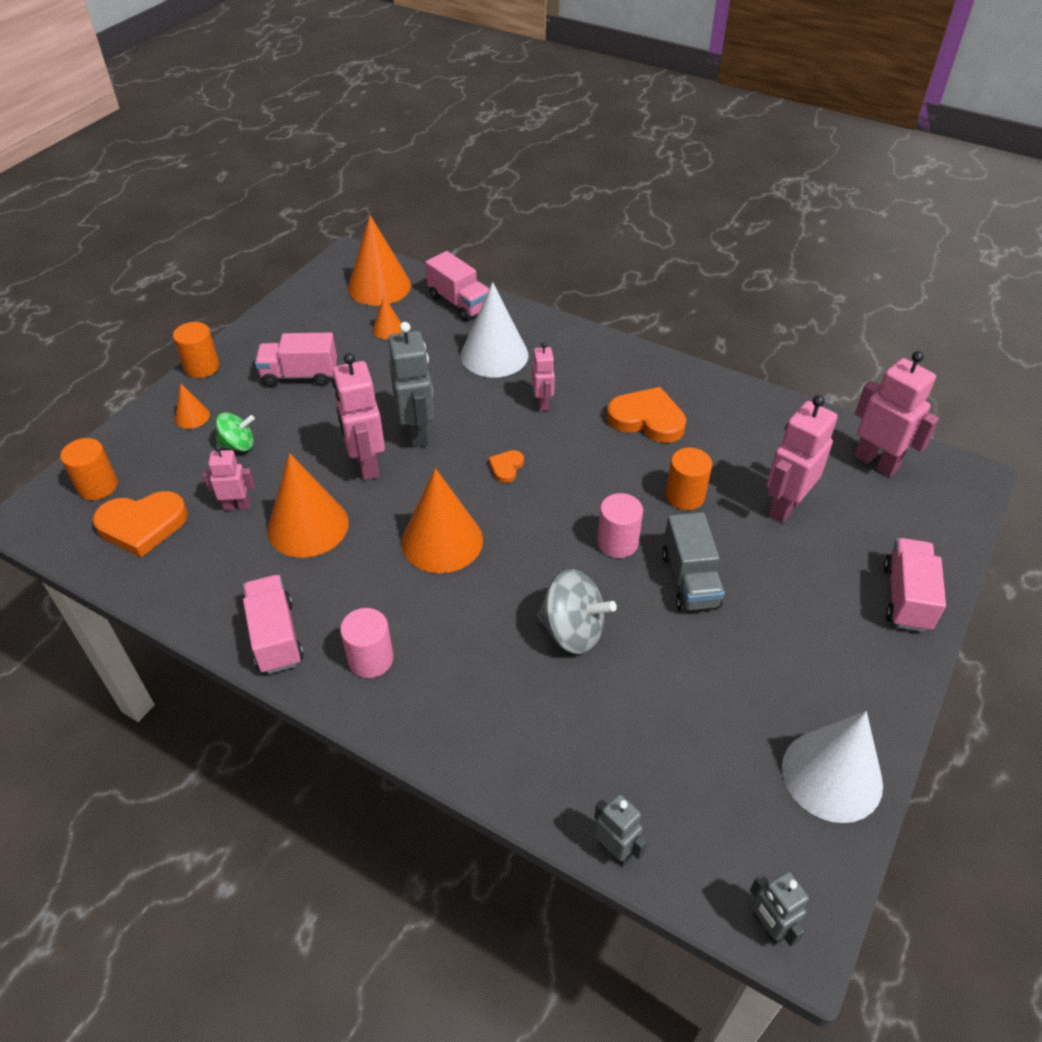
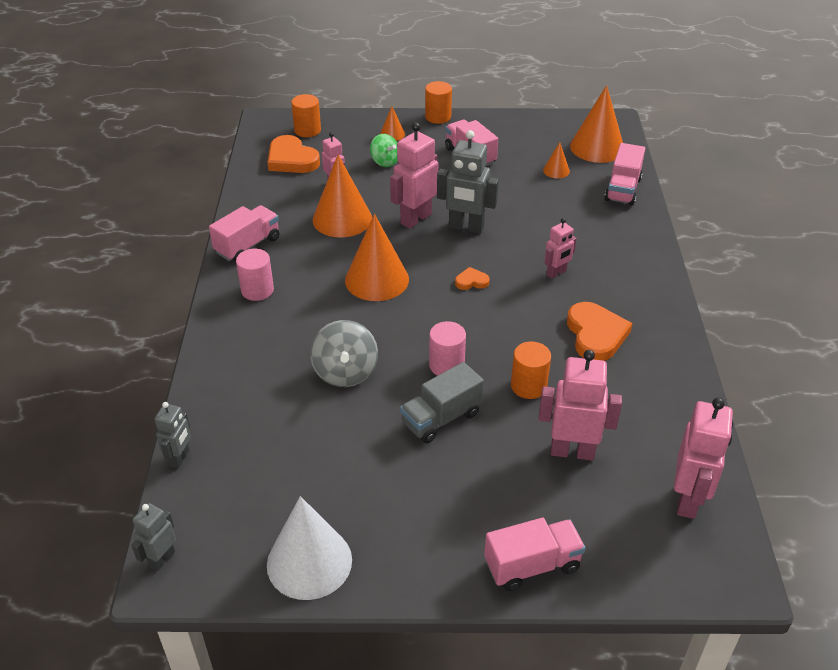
camera: 60 degrees right, 5 degrees down
(417, 433) = (466, 227): grey robot -> grey robot turned 60 degrees clockwise
(494, 355) = (583, 229): white cone -> none

